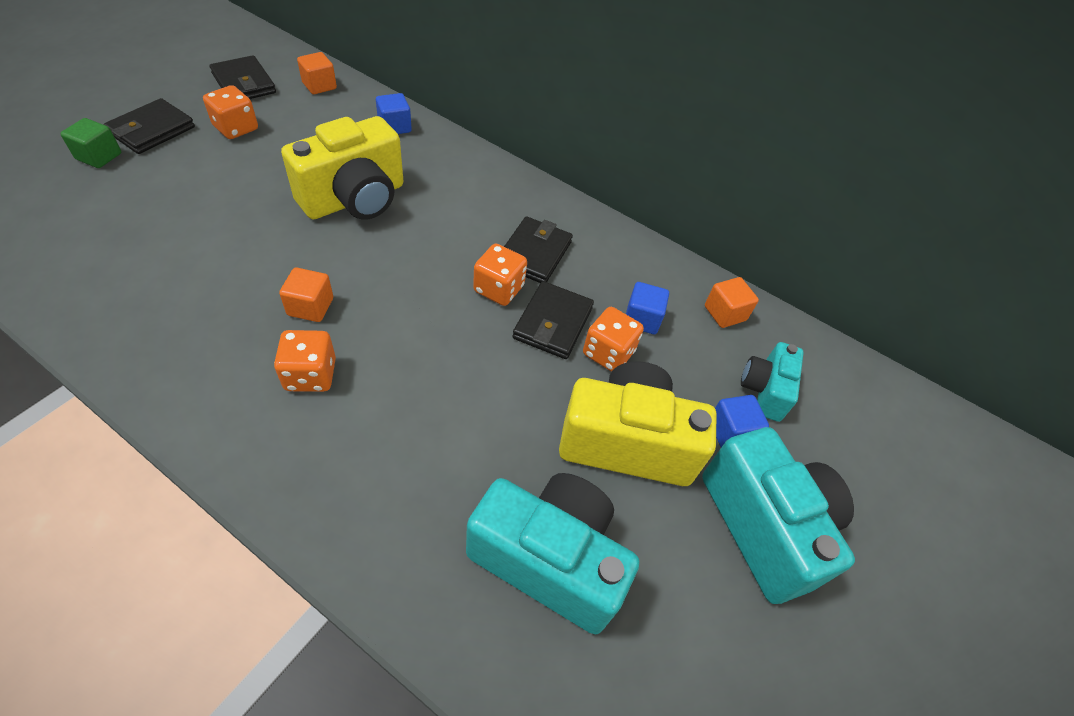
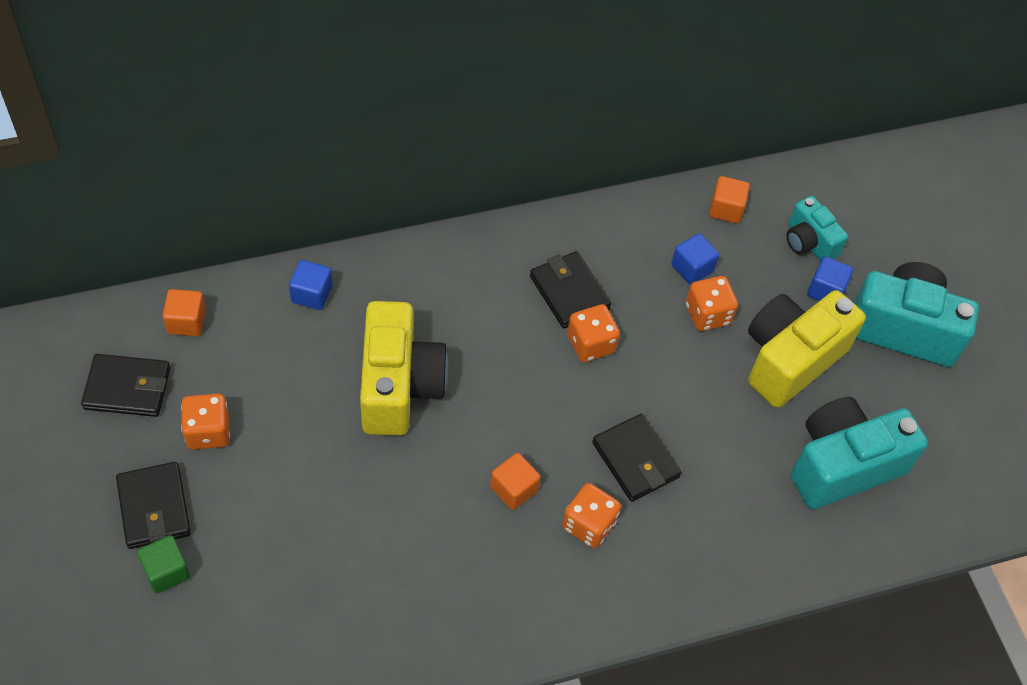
camera: 50 degrees left, 5 degrees up
(553, 323) = (653, 330): black wallet -> black wallet (635, 460)

